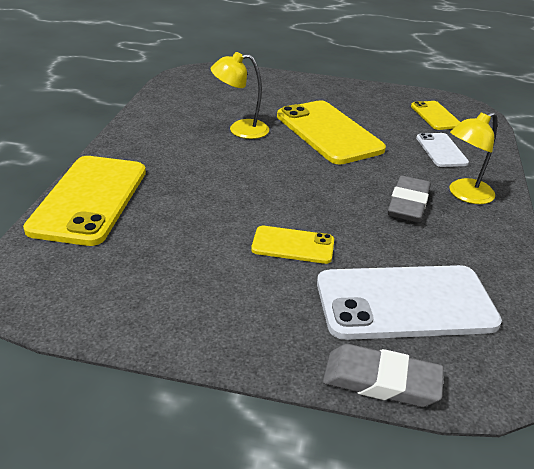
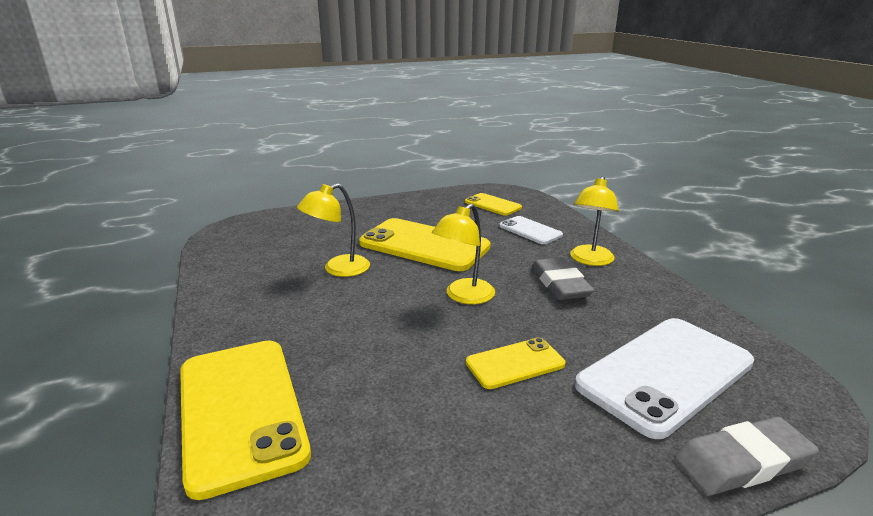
camera: 30 degrees left, 10 degrees down
(312, 184) = (464, 296): none -> yellow lamp

